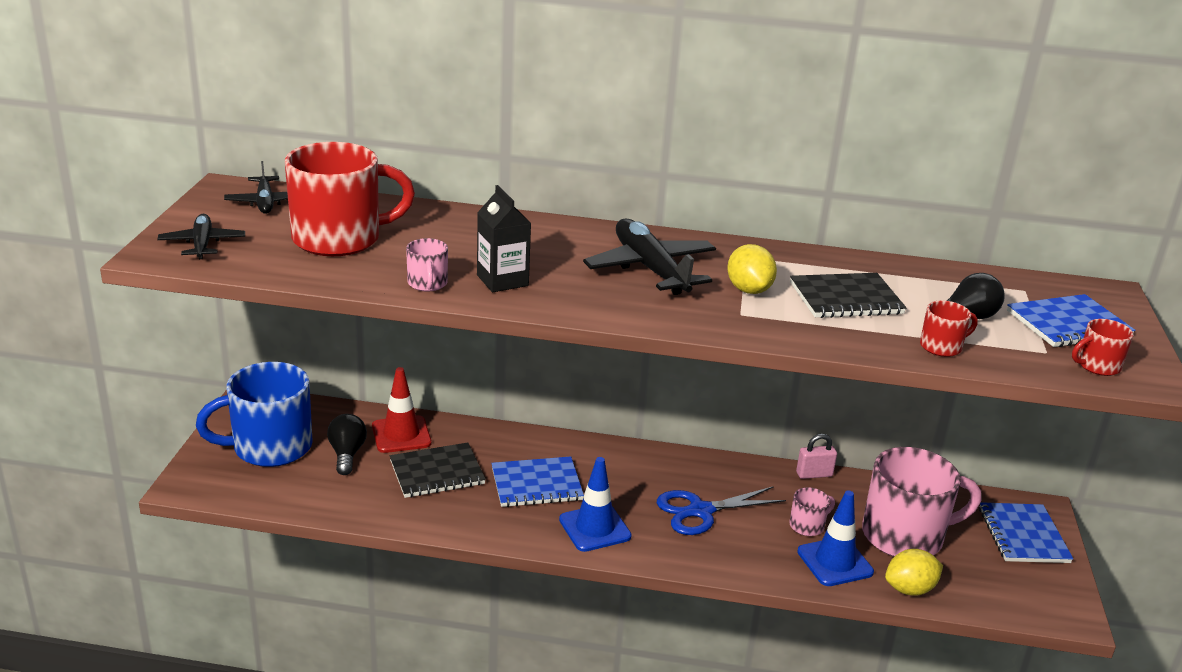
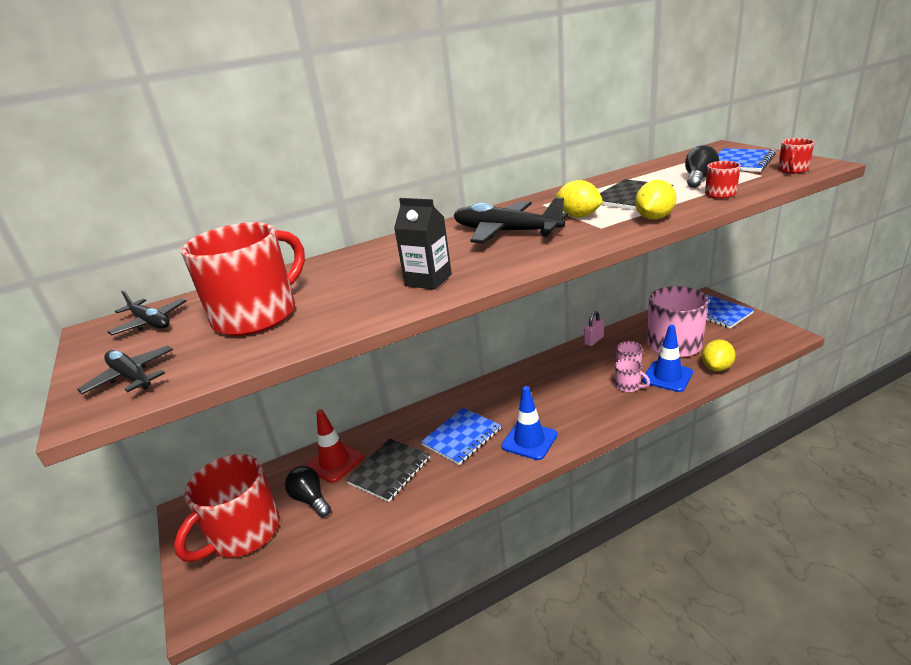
camera: 30 degrees left, 0 degrees up
(270, 447) = (243, 533): blue mug -> red mug
(427, 284) = (379, 307): pink mug -> pink mug (628, 386)
(700, 511) = (569, 393): blue scissors -> none
(811, 333) = (654, 218): none -> yellow lemon

